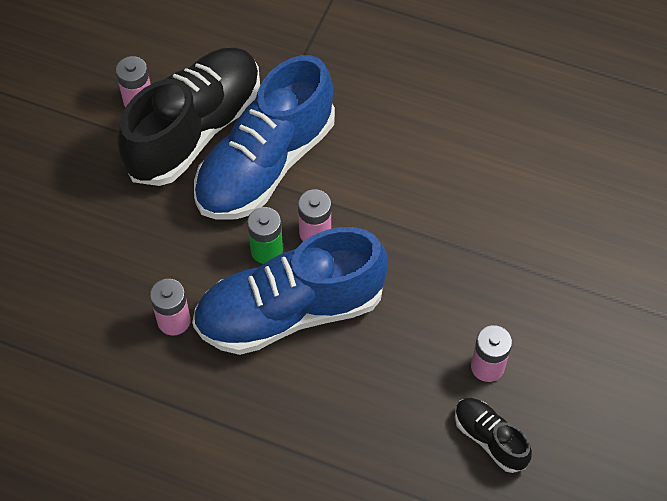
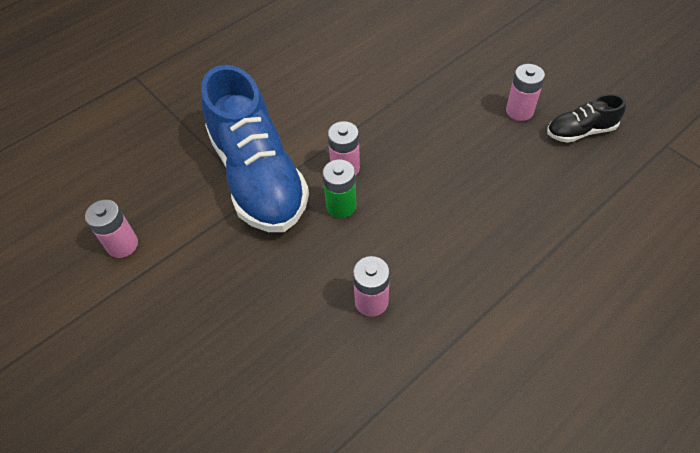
camera: 60 degrees left, 5 degrees down
(195, 130) = (187, 213): black shoe -> none
(290, 311) = (409, 211): blue shoe -> none

